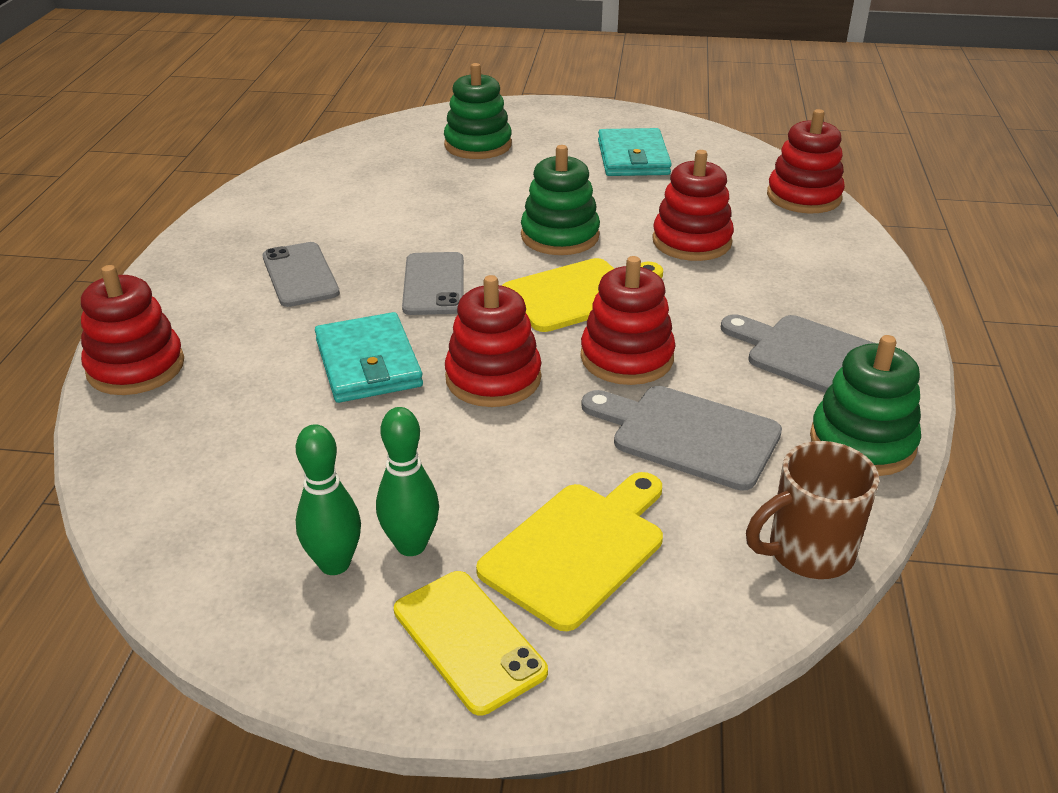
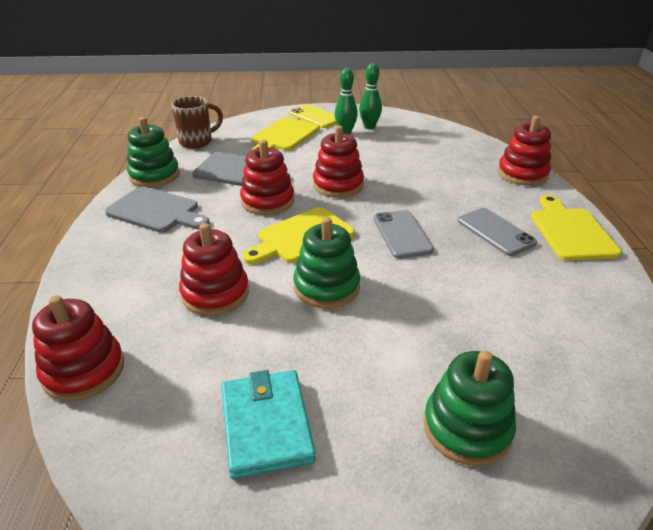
camera: 170 degrees right, 0 degrees up
(197, 266) = (571, 231): none -> yellow cutting board
(368, 363) = (407, 186): turquoise wallet -> none

